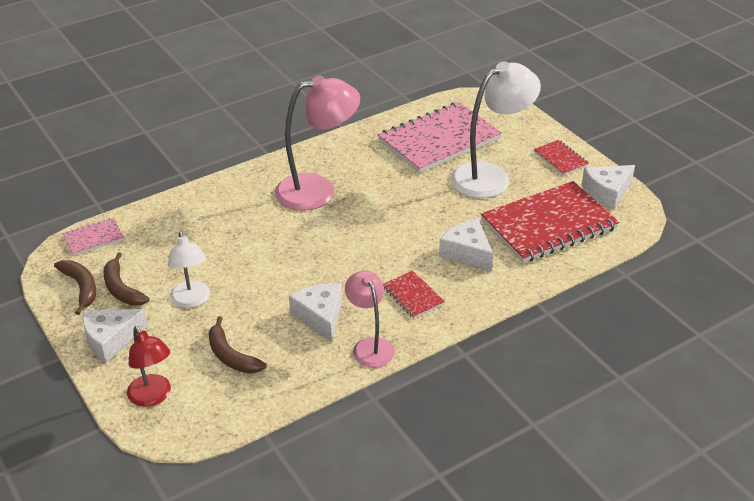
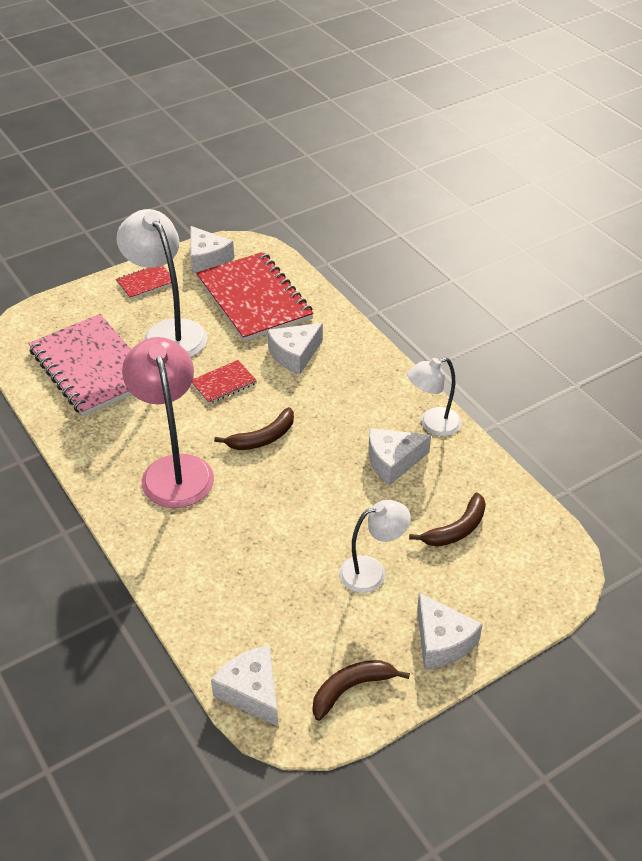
camera: 90 degrees left, 5 degrees up
(94, 238) = (252, 692): pink notebook -> white cheese
(121, 289) = (353, 644): brown banana -> brown banana (262, 438)
(153, 397) = (523, 589): red lamp -> none
(370, 346) = (432, 424): pink lamp -> white lamp
(413, 296) = (359, 394): red notebook -> red notebook (223, 383)

